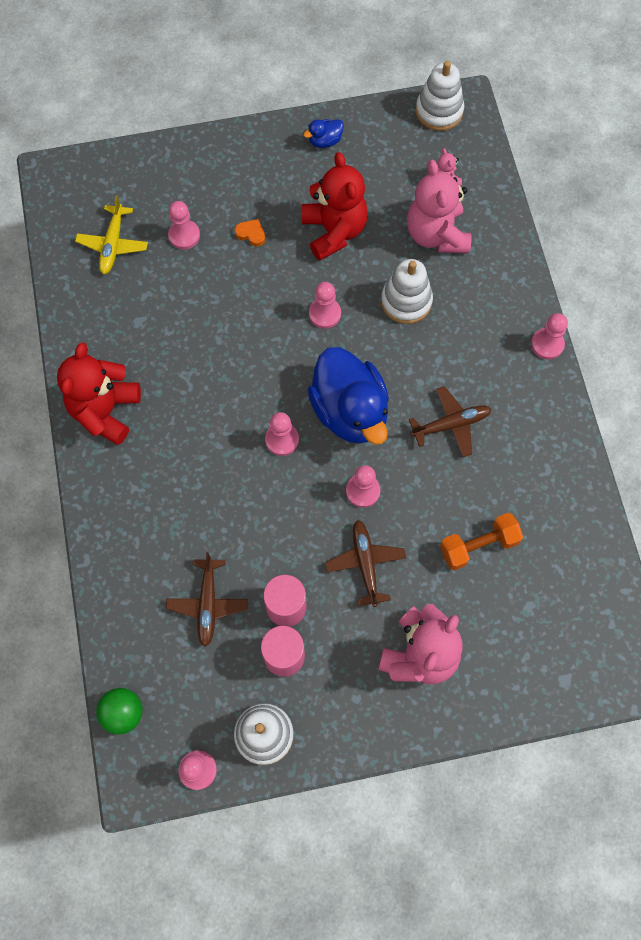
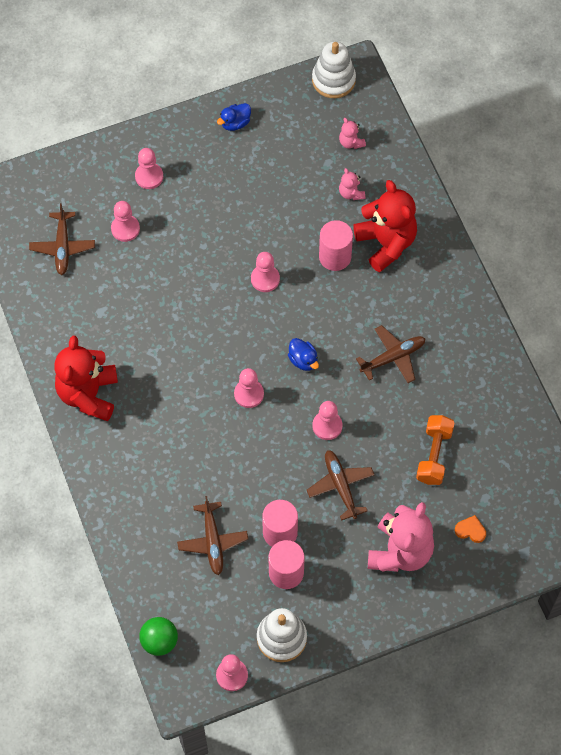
camera: 10 degrees left, 5 degrees down
(113, 244) = (62, 246): yellow plane -> brown plane
(251, 234) = (185, 218): orange heart -> orange heart (470, 530)
(334, 231) = (259, 204): red teddy bear -> red teddy bear (386, 243)
(350, 411) = (303, 360): blue duck -> blue duck, size x0.41
(406, 301) = (335, 257): white stacking toy -> pink cylinder
(436, 234) = (351, 193): pink teddy bear -> pink teddy bear, size x0.44
(478, 546) = (434, 455): orange dumbbell -> orange dumbbell turned 45 degrees counterclockwise
(547, 344) = (464, 275): pink pawn -> pink pawn (149, 176)

